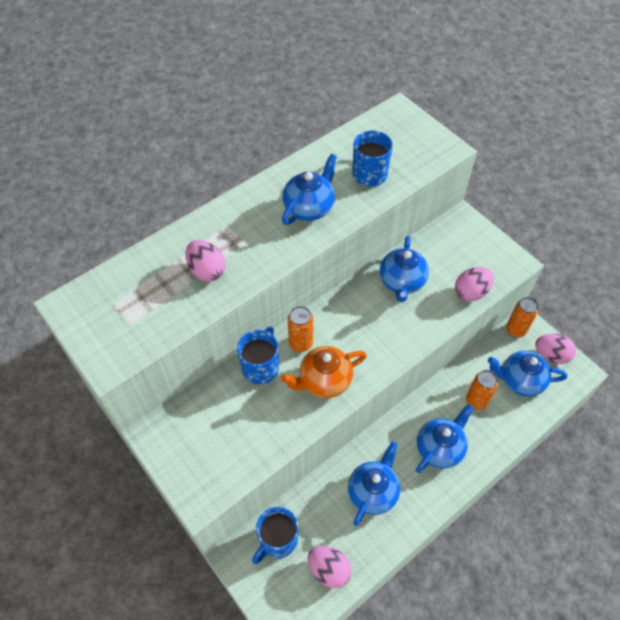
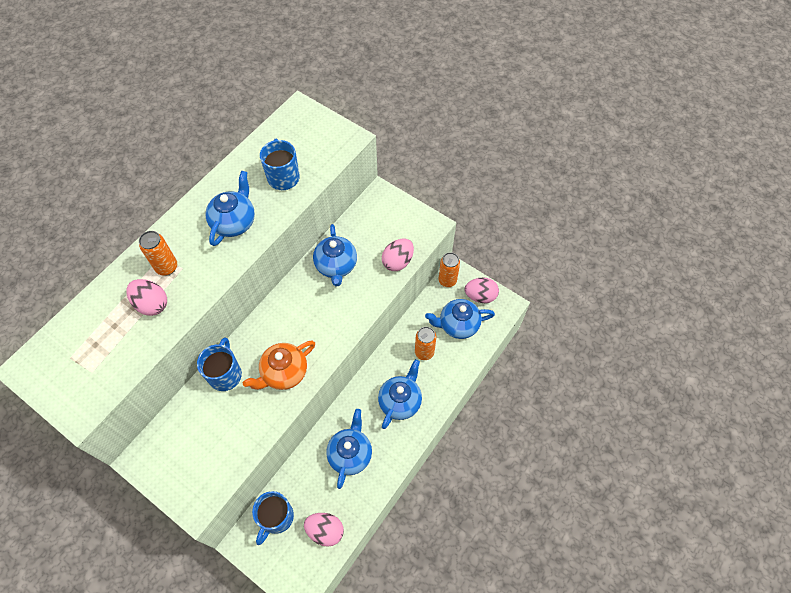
camera: 15 degrees left, 5 degrees up
(301, 343) = (257, 344): orange can -> orange can (167, 267)

